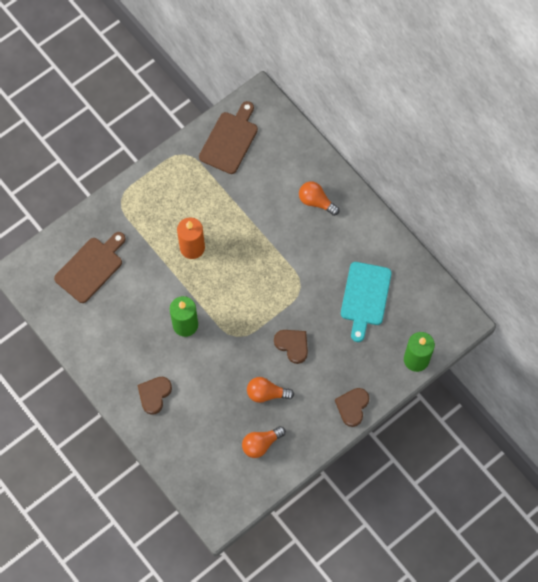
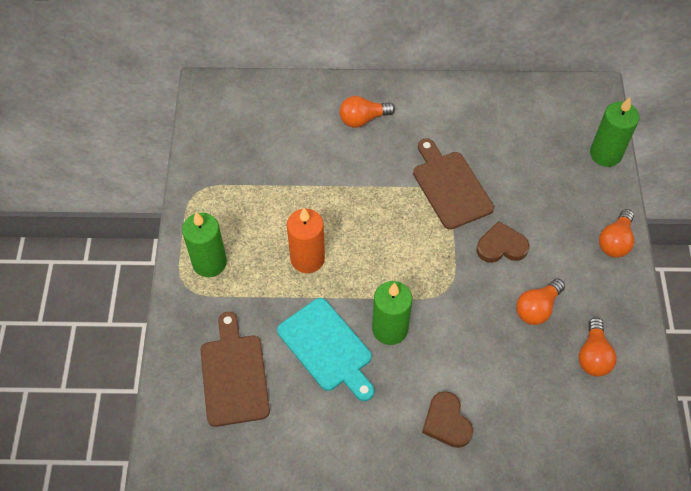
camera: 50 degrees left, 10 degrees down
(145, 199) = (209, 262): none -> green candle
(230, 140) = (224, 143): brown cutting board -> brown cutting board (450, 187)
(352, 407) = (615, 241): brown heart -> orange light bulb
(365, 297) = (502, 149): turquoise cutting board -> turquoise cutting board (327, 347)

